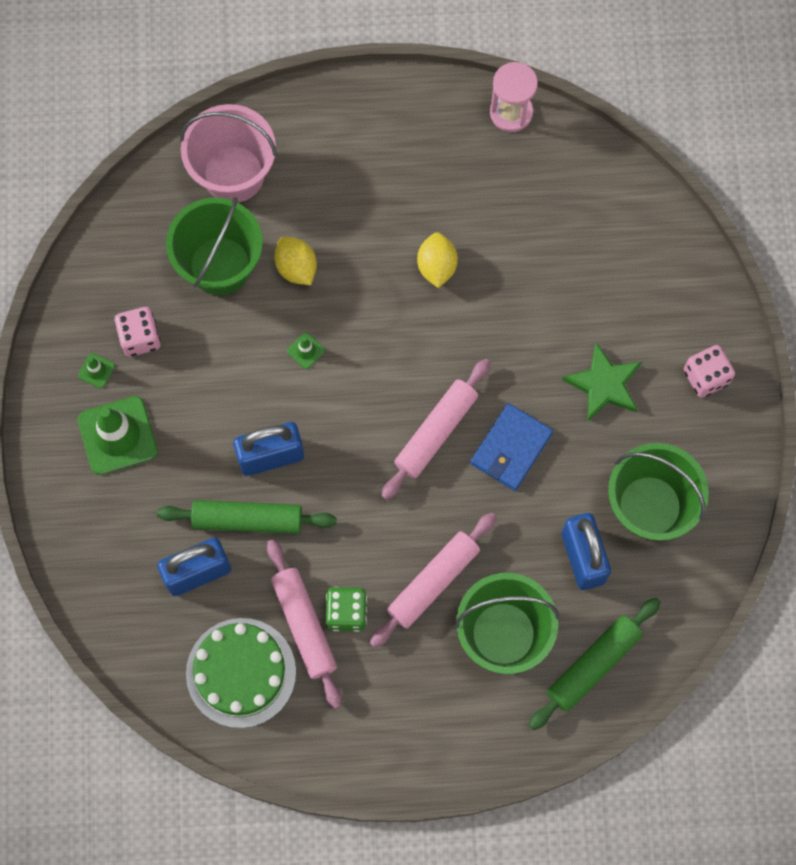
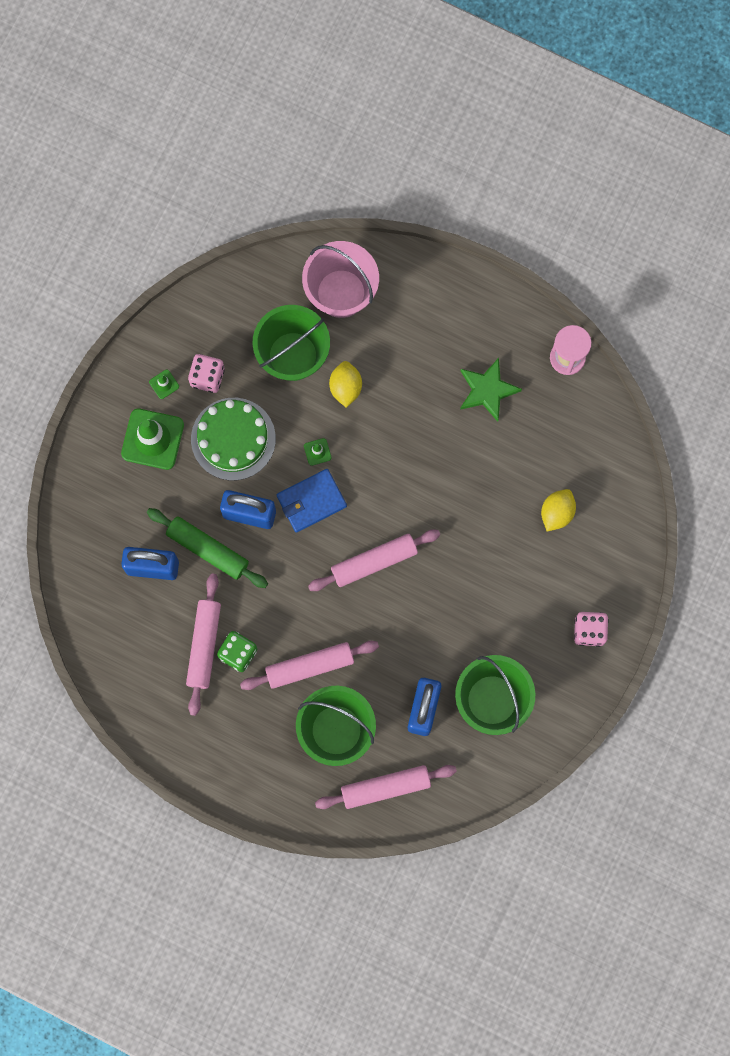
camera: 30 degrees right, 5 degrees up
(241, 672) = (142, 653): green cake -> green cake (233, 439)
(436, 266) = (445, 442): yellow lemon -> yellow lemon (557, 513)
(511, 448) = (419, 603): blue wallet -> blue wallet (311, 501)
(593, 665) = (385, 787): green rolling pin -> pink rolling pin
(604, 384) = (513, 595): green star -> green star (487, 390)

